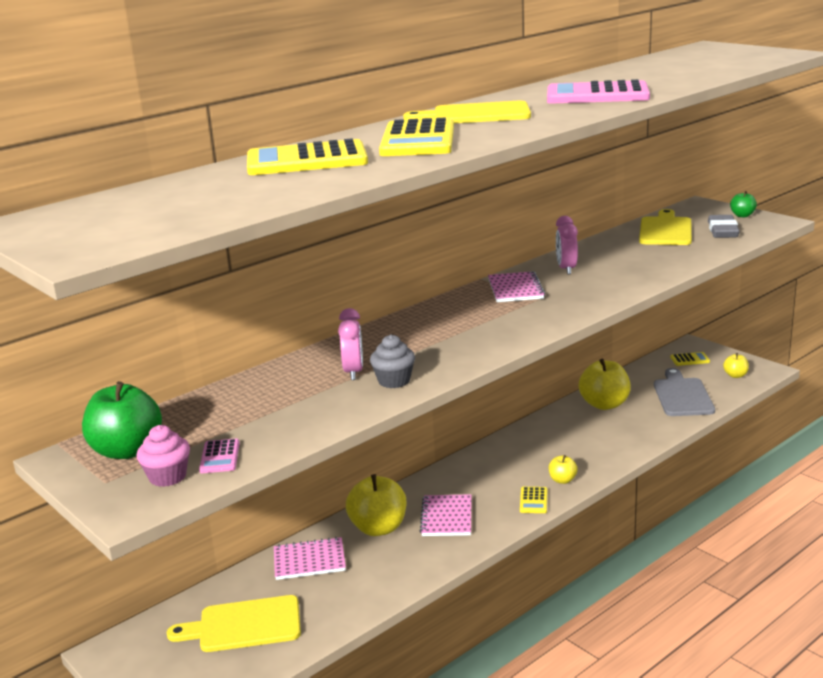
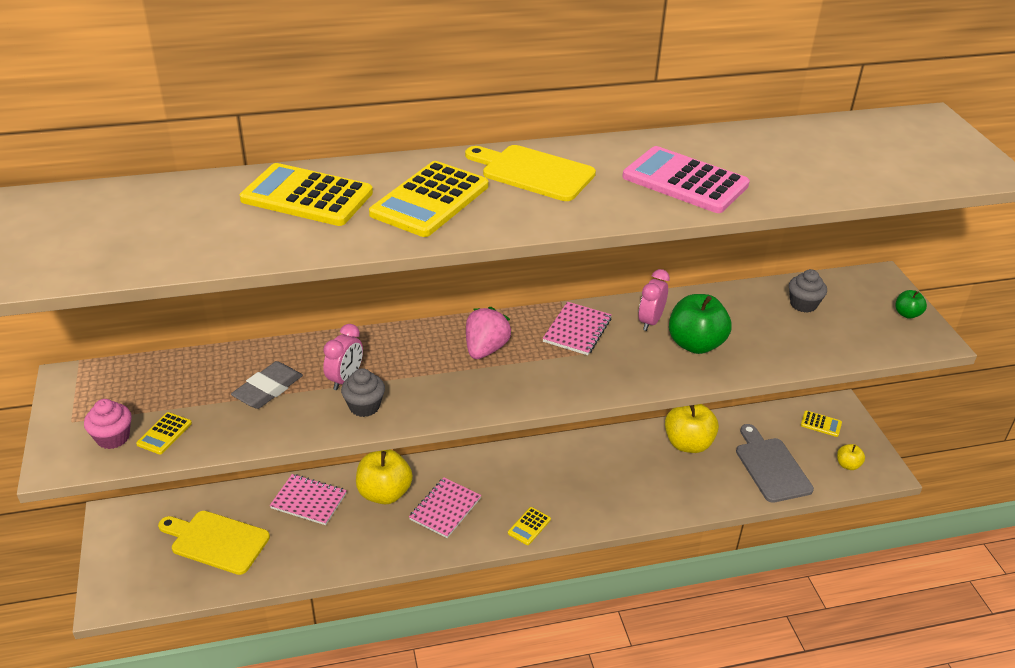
camera: 25 degrees right, 15 degrees up
(127, 451) = (113, 393): green apple -> green apple (695, 344)
(220, 457) = (164, 434): pink calculator -> yellow calculator
(454, 320) = (485, 349): none -> pink strawberry
(562, 480) = (573, 515): yellow apple -> none
(665, 230) = (803, 304): yellow cutting board -> grey cupcake
(682, 396) = (771, 467): grey cutting board -> grey cutting board turned 45 degrees counterclockwise
(722, 231) = (860, 330): grey eraser -> grey eraser (268, 389)

